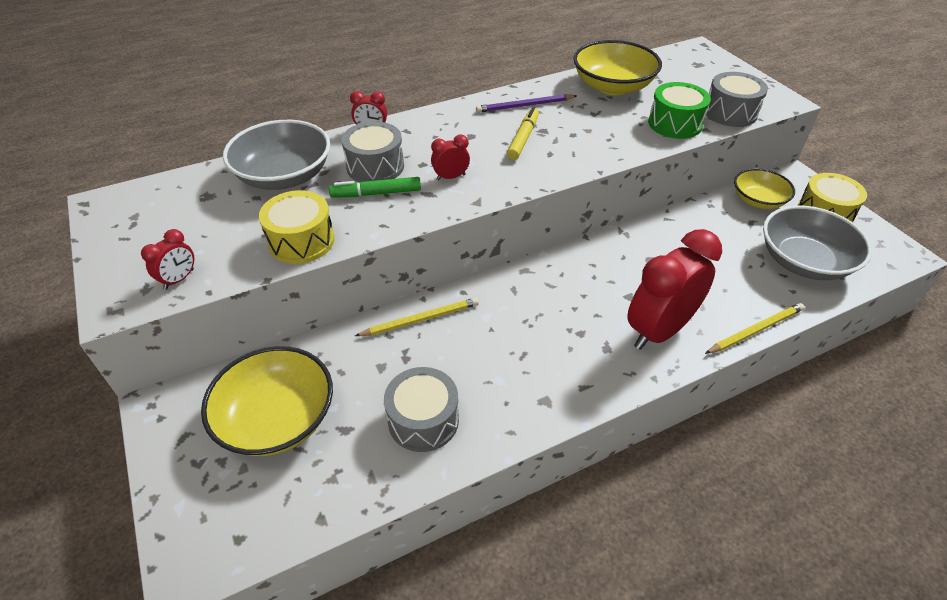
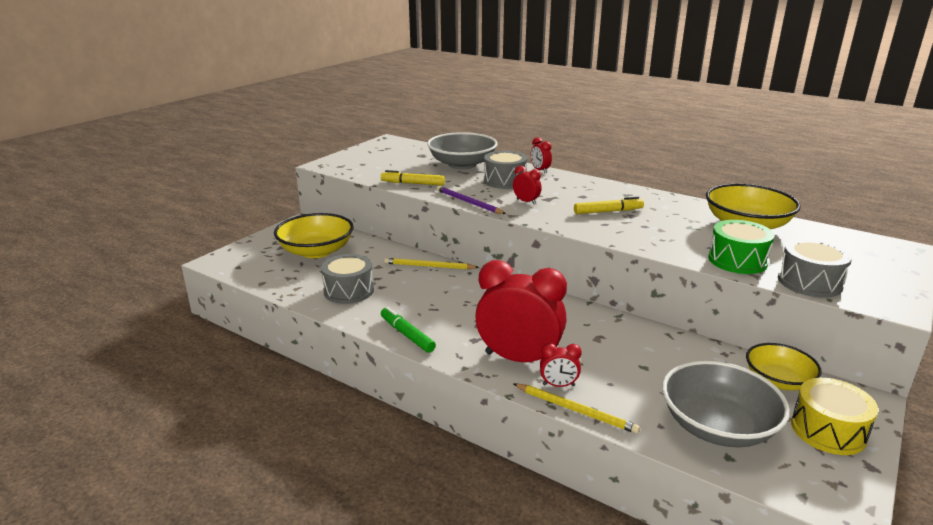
camera: 60 degrees right, 20 degrees down
(179, 279) = (353, 169): red clock -> red clock (558, 385)
(301, 241) = (413, 183): yellow drum -> yellow marker
(376, 193) = (479, 188): green marker -> green marker (407, 334)
(421, 319) = (429, 266): yellow pencil -> yellow pencil turned 150 degrees clockwise
(524, 106) = (652, 202): purple pencil -> purple pencil (468, 202)

